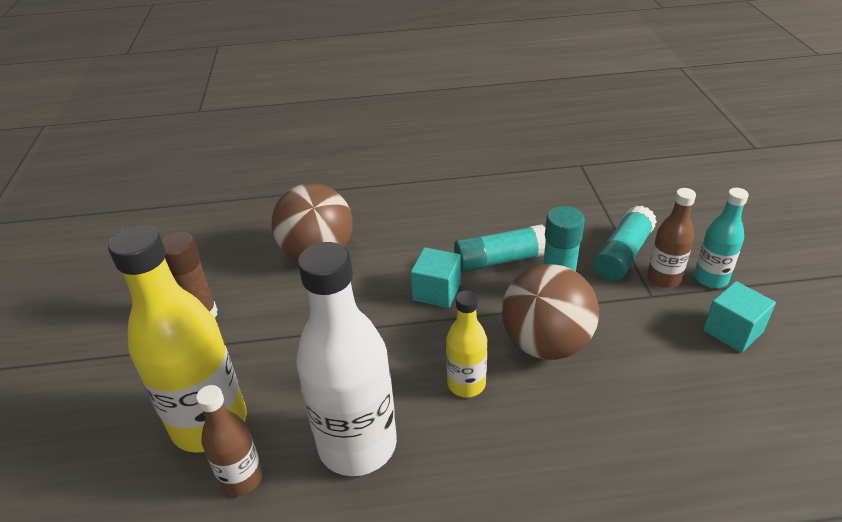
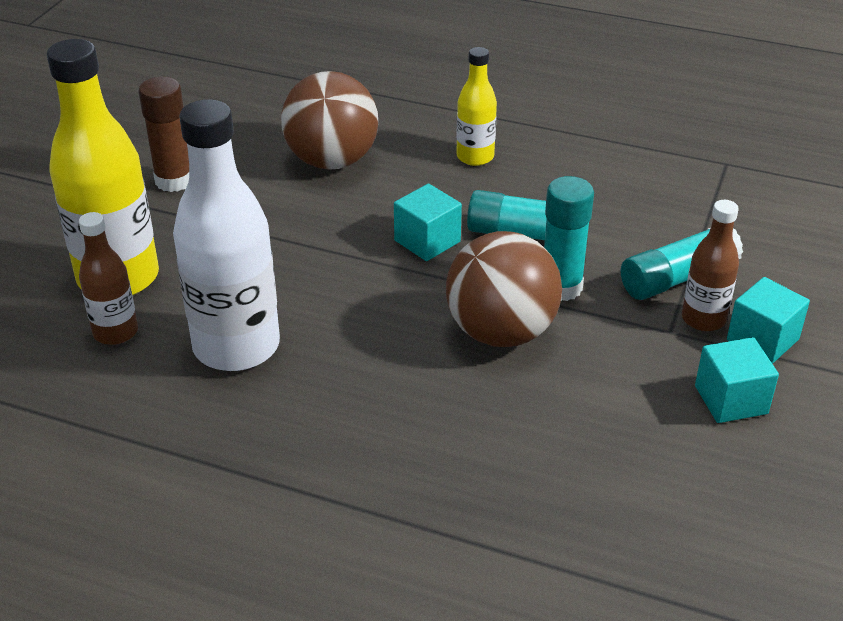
camera: 25 degrees right, 0 degrees up
(466, 384) = (384, 336): yellow bottle -> yellow bottle (475, 157)
(710, 278) = (762, 340): turquoise bottle -> turquoise cube

